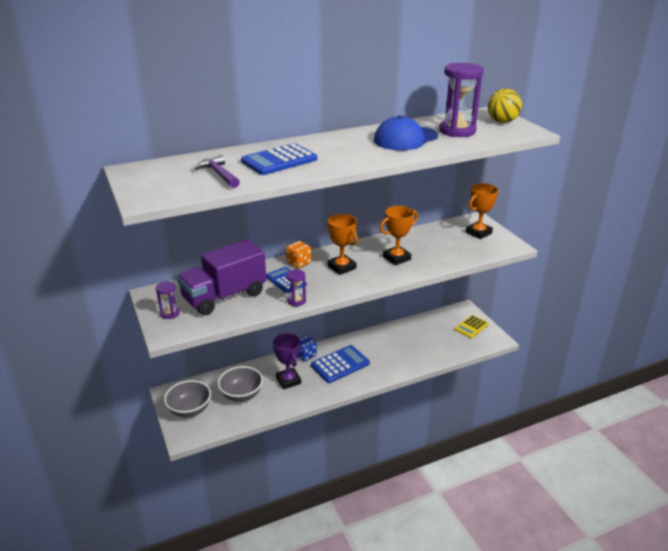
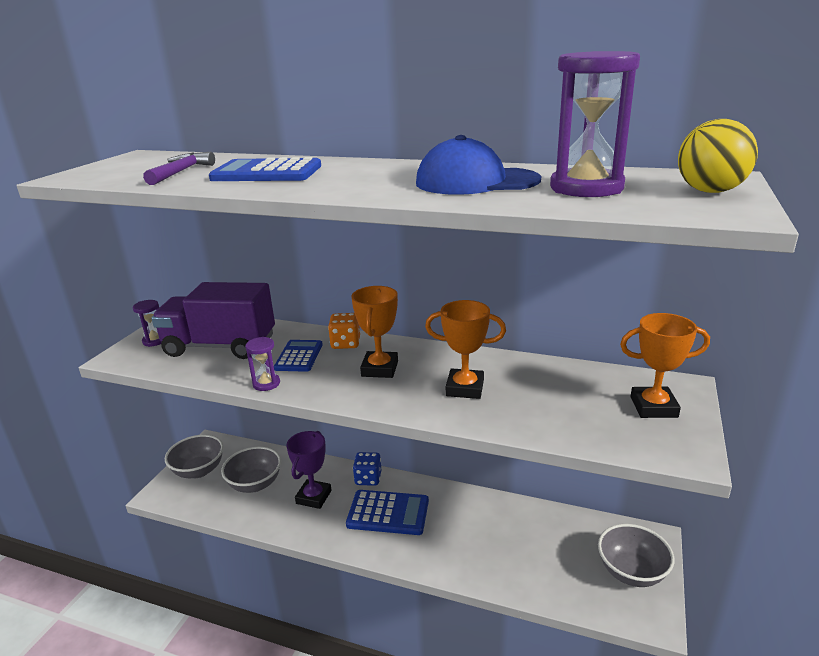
camera: 45 degrees right, 5 degrees down
(471, 327) = (631, 572): yellow calculator -> grey bowl

